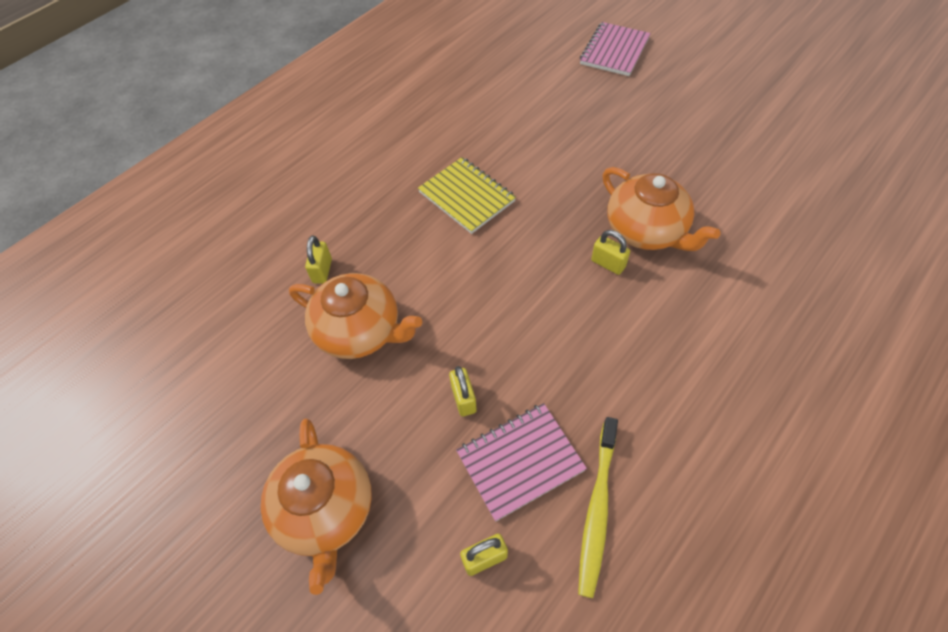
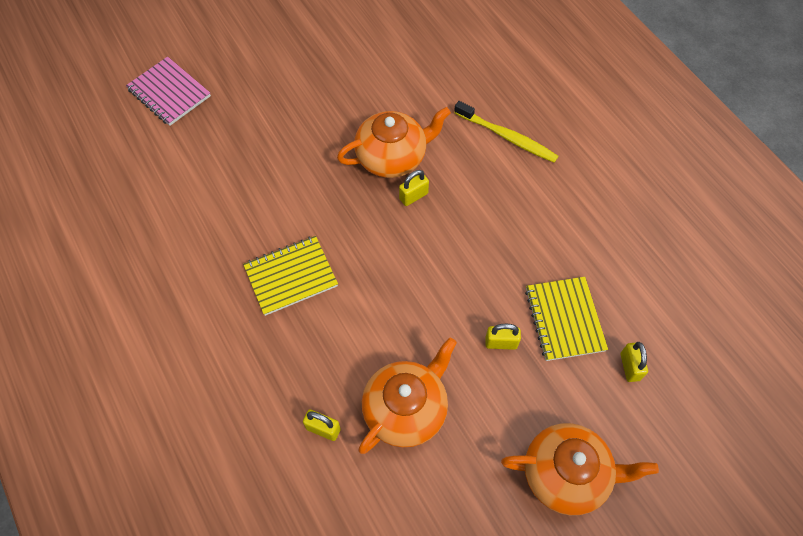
camera: 75 degrees left, 5 degrees up
(520, 461) = (564, 319): pink notebook -> yellow notebook
(597, 509) = (612, 282): yellow toothbrush -> yellow toothbrush (507, 137)

